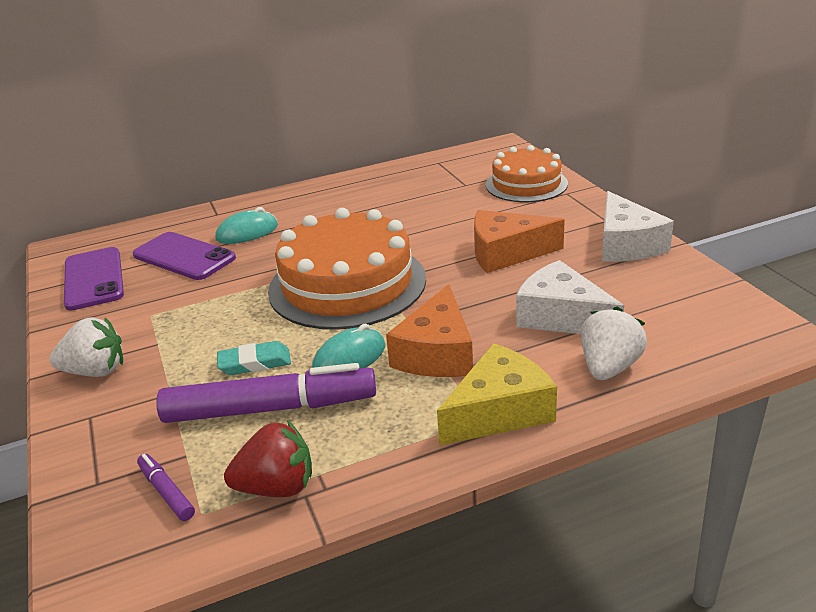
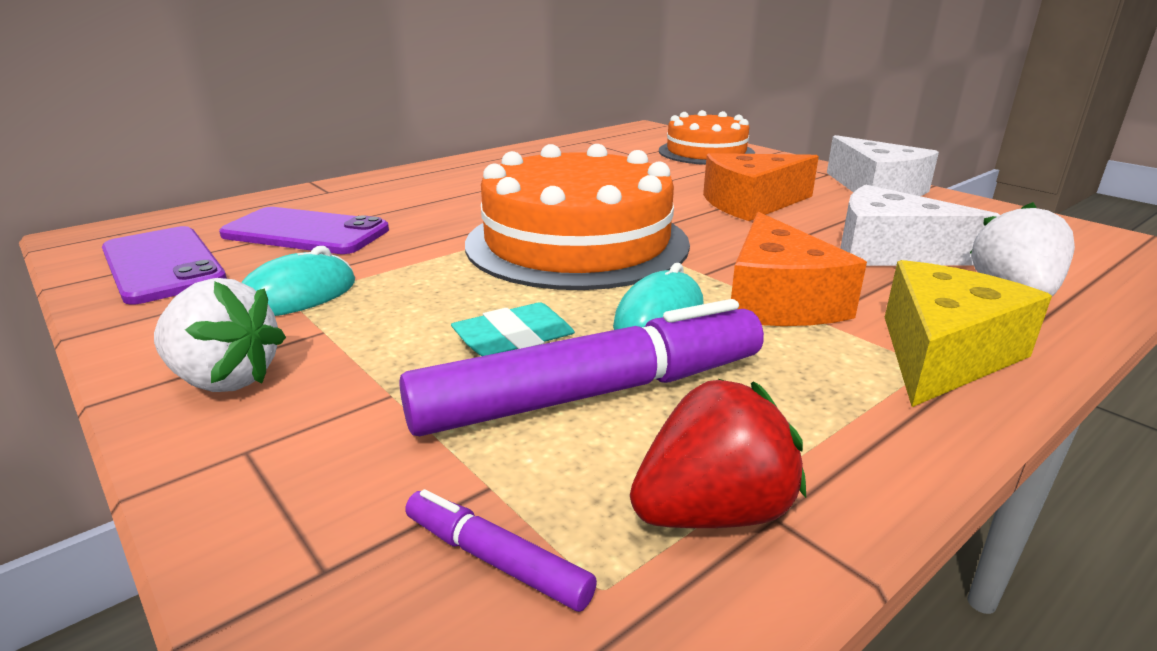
camera: 20 degrees left, 5 degrees down
(96, 371) = (224, 379): white strawberry -> white strawberry turned 45 degrees clockwise
(247, 232) = (387, 205): turquoise mouse -> turquoise mouse (297, 296)

